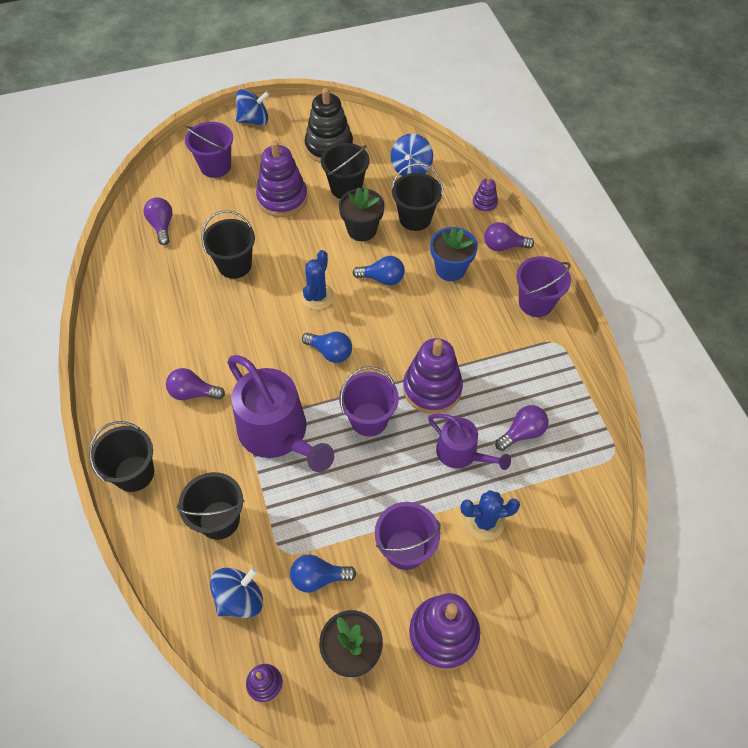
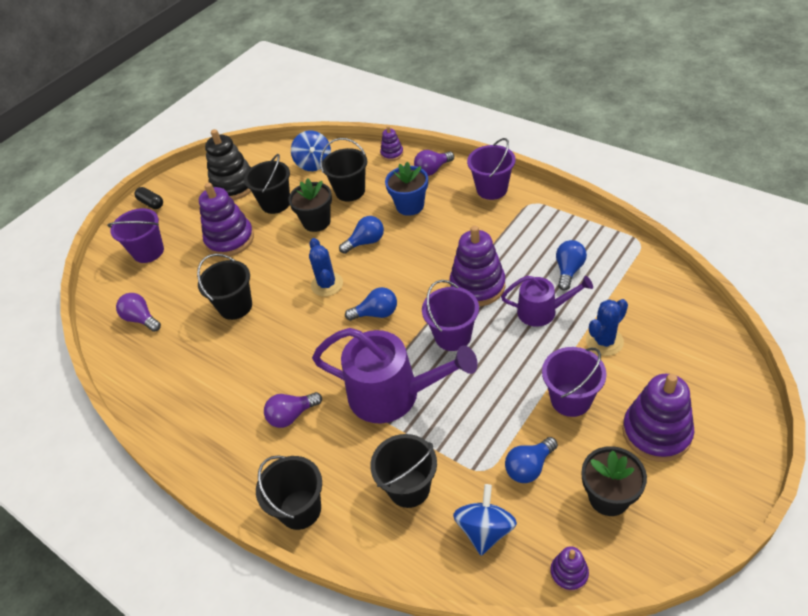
camera: 30 degrees left, 10 degrees down
(254, 120) = (151, 203): blue spinning top -> black capsule
(522, 433) = (568, 270): purple light bulb -> blue light bulb

